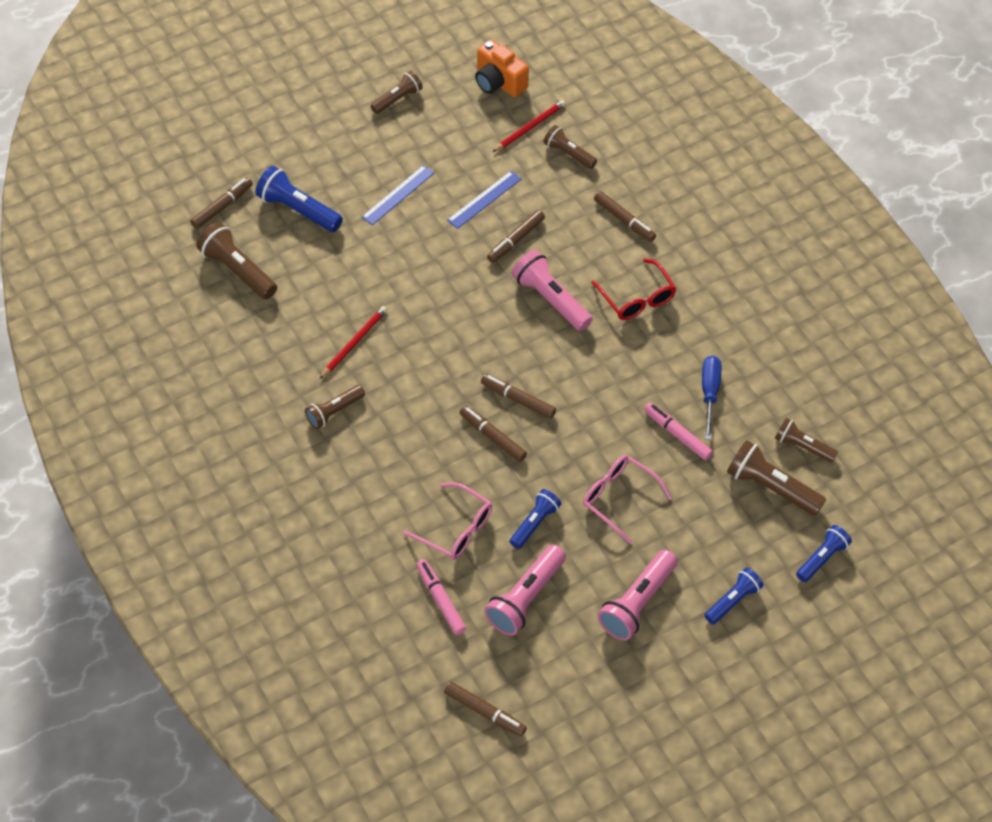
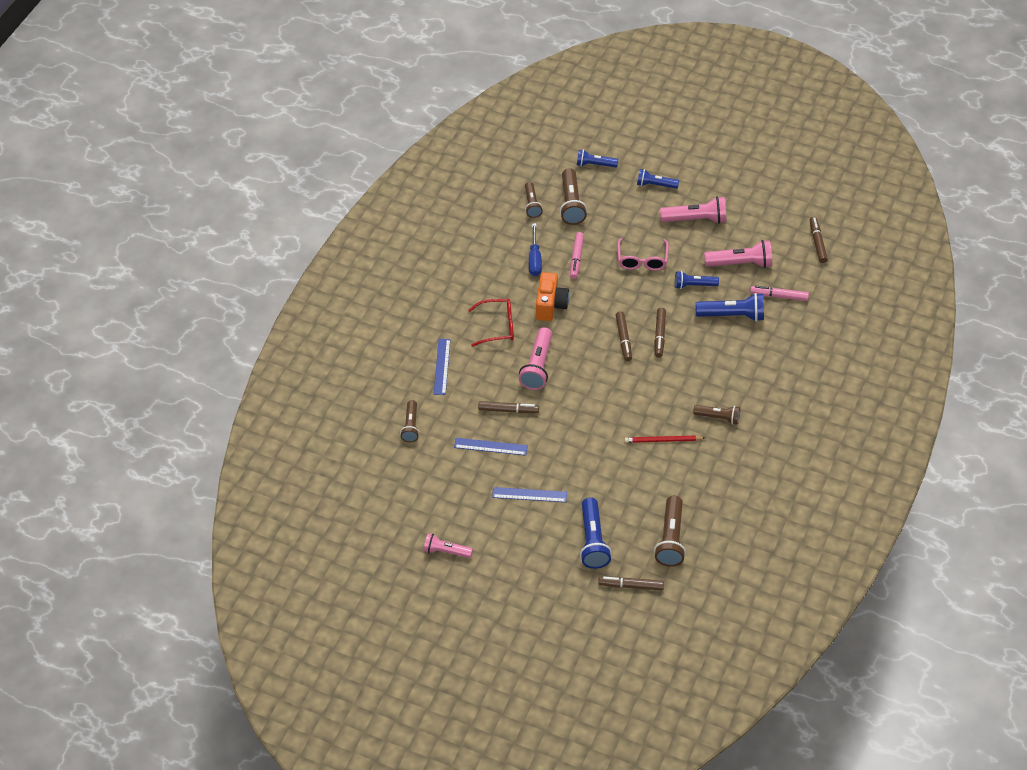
camera: 125 degrees left, 5 degrees down
(397, 99) = (446, 551): brown flashlight -> pink flashlight
(440, 600) = (779, 296): pink marker -> pink marker turned 75 degrees clockwise
(456, 529) = (732, 315): pink glasses -> blue flashlight
(499, 82) = (379, 503): orange camera -> orange camera (550, 305)
(530, 127) = (406, 460): red pencil -> none
(624, 220) = (442, 366): brown marker -> blue ruler
(637, 298) = (498, 327): red glasses -> red glasses turned 60 degrees clockwise
(709, 393) = (535, 259): blue screwdriver -> blue screwdriver turned 60 degrees counterclockwise

